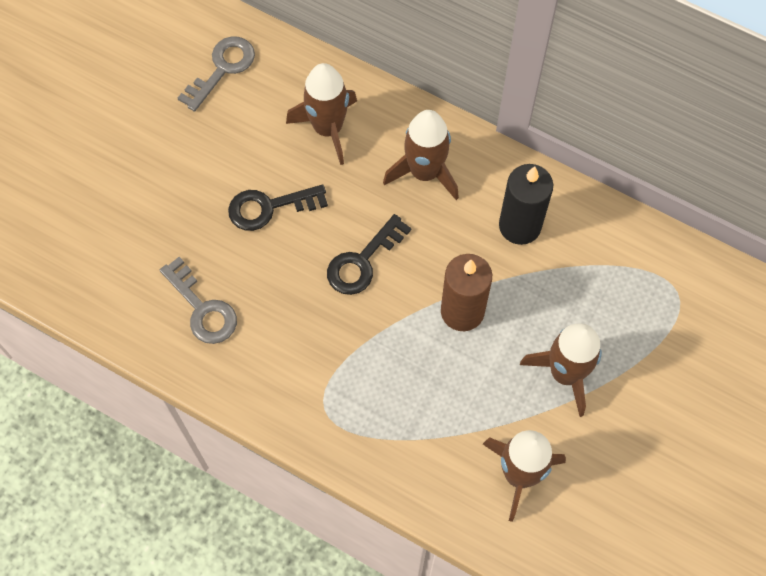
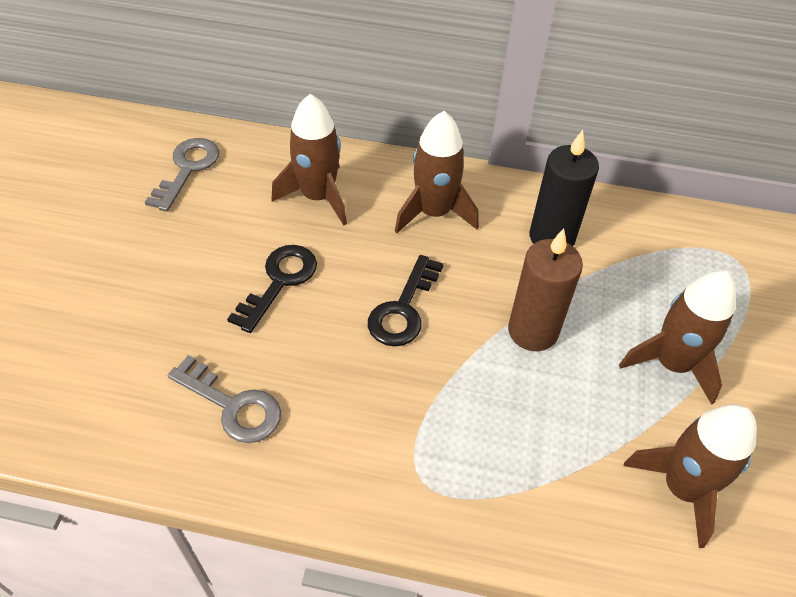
camera: 20 degrees left, 15 degrees down
(269, 207) = (279, 282): black key -> black key turned 150 degrees clockwise

